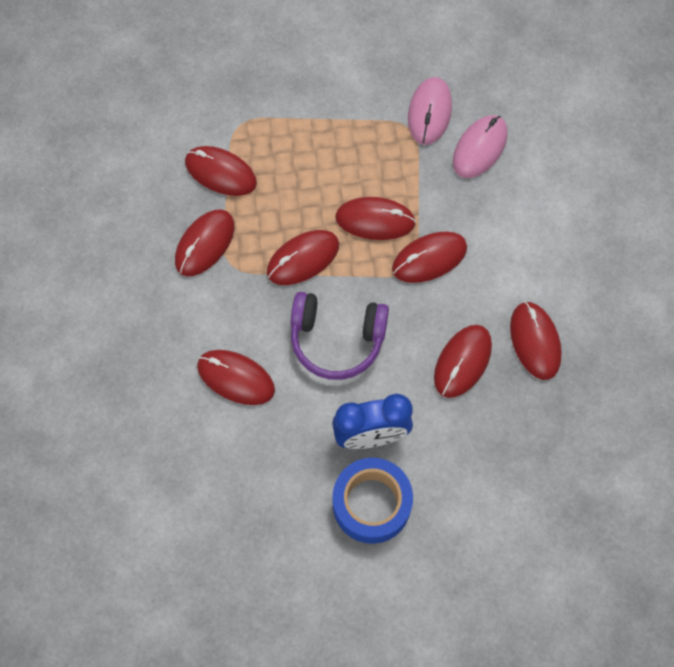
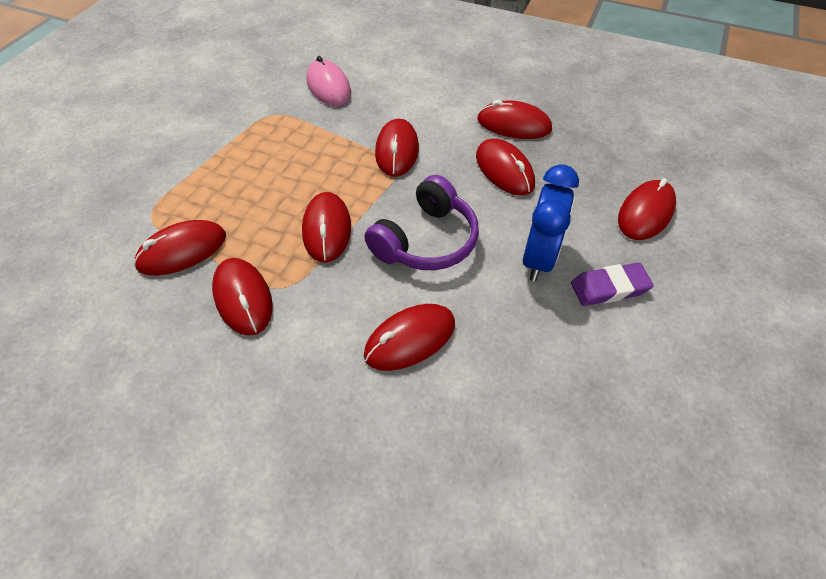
camera: 60 degrees left, 15 degrees down
(371, 504) = (609, 288): blue tape -> purple eraser
(375, 220) = (333, 167): red mouse -> red mouse (645, 213)
(429, 112) = (272, 99): pink mouse -> none

